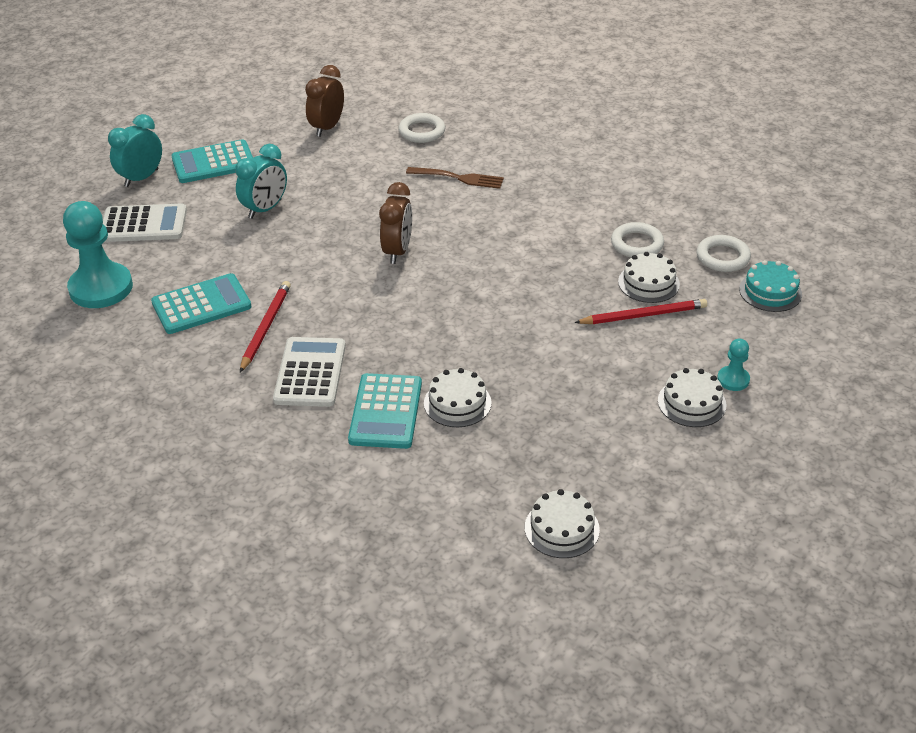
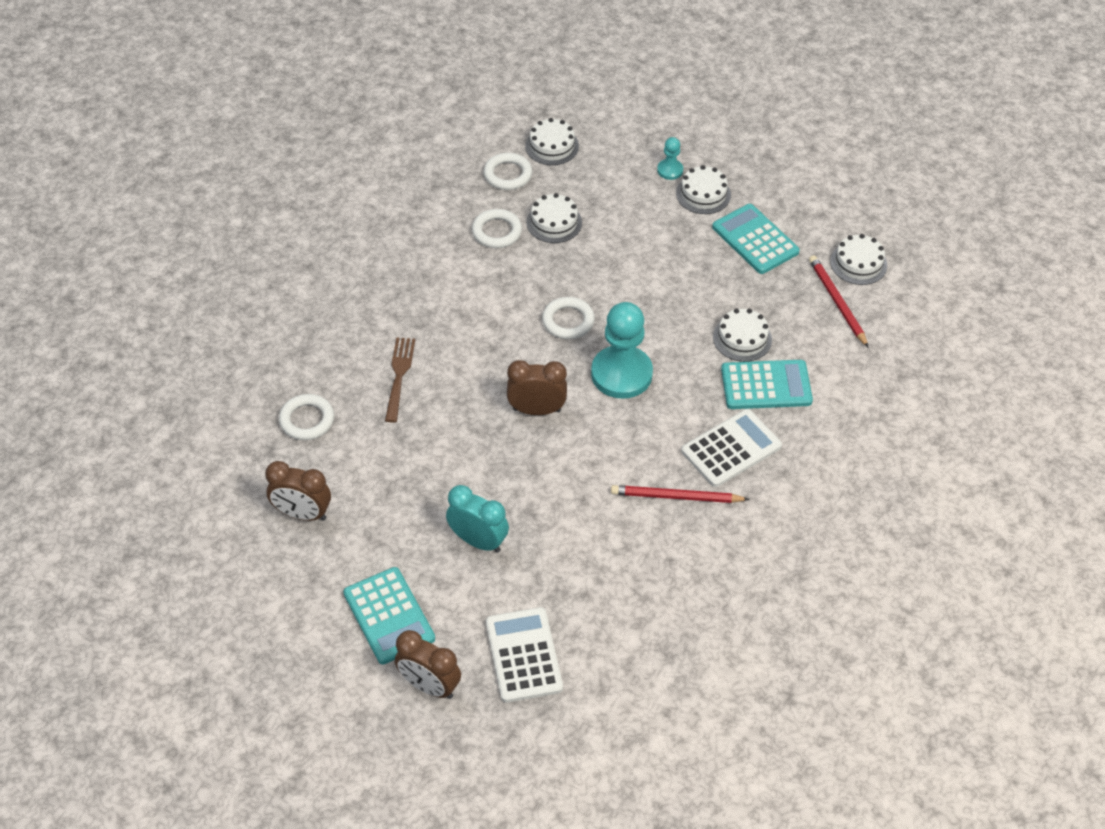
camera: 100 degrees left, 10 degrees up
(101, 288) = (645, 662): turquoise pawn -> turquoise pawn (621, 374)
(141, 178) = (429, 686): turquoise clock -> brown clock
(201, 305) = (653, 560): turquoise calculator -> turquoise calculator (755, 240)
(310, 373) = (731, 449): white calculator -> white calculator turned 150 degrees clockwise
(506, 280) = (568, 321): none -> white ring
(643, 315) = (600, 225): red pencil -> red pencil (837, 302)
(770, 291) = (552, 146): turquoise cake -> white cake

